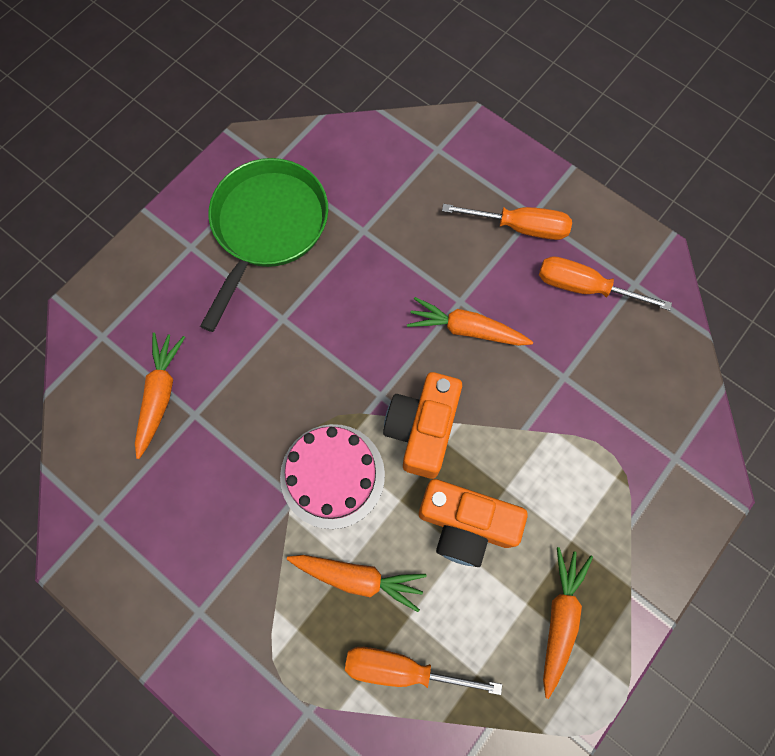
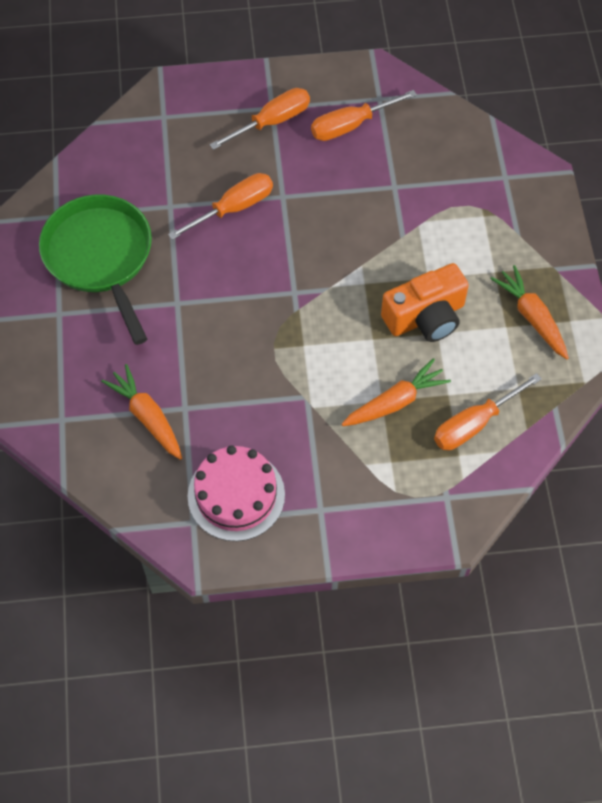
camera: 45 degrees left, 10 degrees down
(332, 475) = (315, 362): pink cake -> pink cake (236, 495)
(411, 277) = (234, 208): none -> orange screwdriver
(422, 429) = (341, 288): orange camera -> none
(466, 329) = (305, 209): orange carrot -> none

